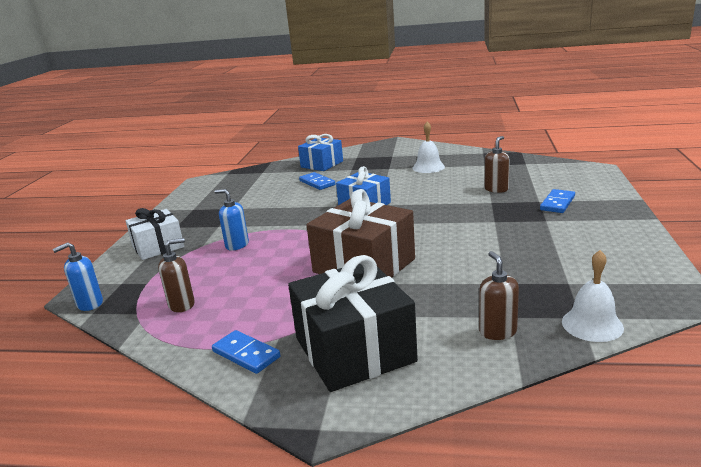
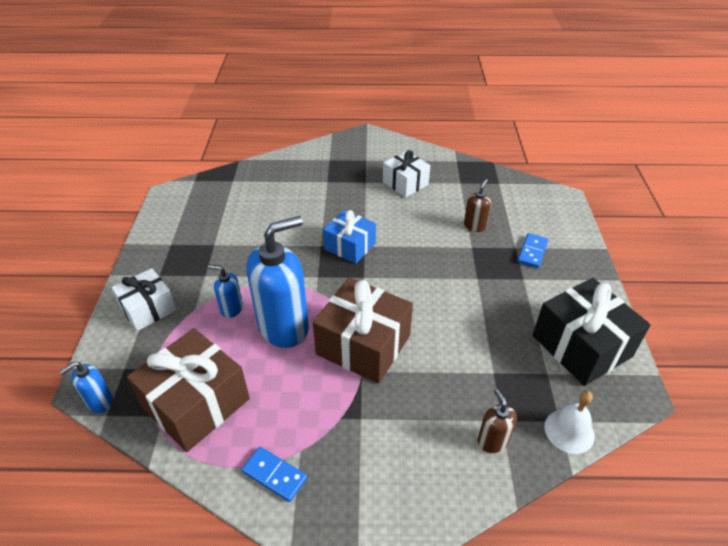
camera: 10 degrees left, 20 degrees up
(182, 305) = (196, 403): brown soap dispenser -> brown gift
(285, 255) = (284, 327): none -> blue soap dispenser
(317, 183) = (295, 204): blue domino -> none
(322, 164) = (294, 170): blue gift -> none
(354, 350) = (372, 467): black gift -> black gift (581, 346)
(428, 167) = (405, 183): white bell -> white gift

